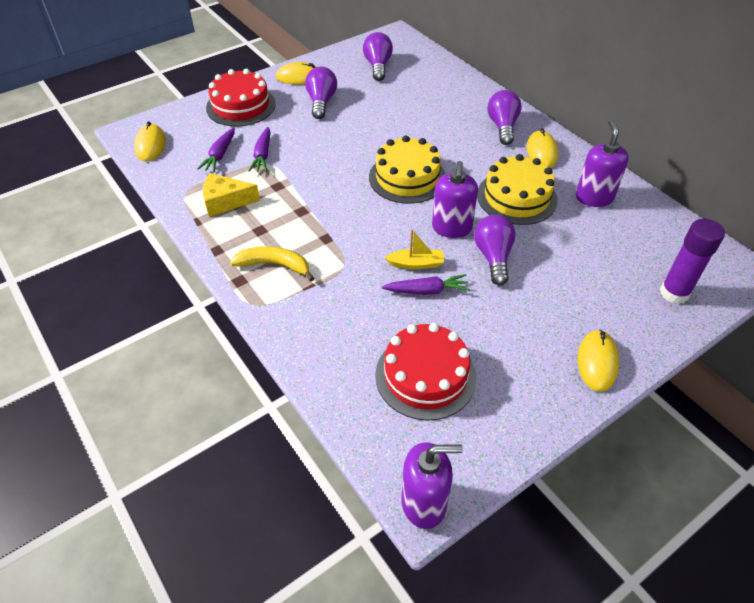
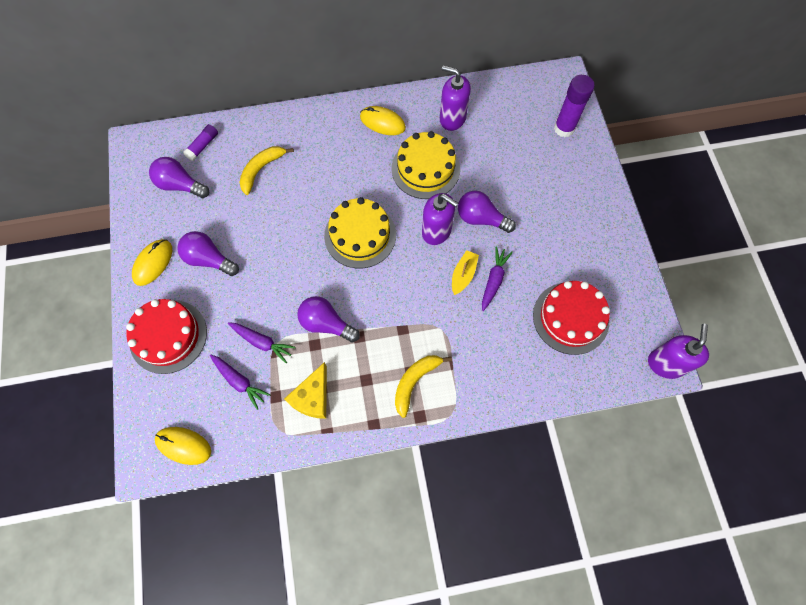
camera: 65 degrees left, 20 degrees up
(423, 64) = (203, 146): none -> purple glue stick
(426, 100) = (261, 170): none -> yellow banana
(502, 126) = (334, 132): purple light bulb -> purple light bulb (326, 324)
(597, 362) = (600, 207): yellow mouse -> none

